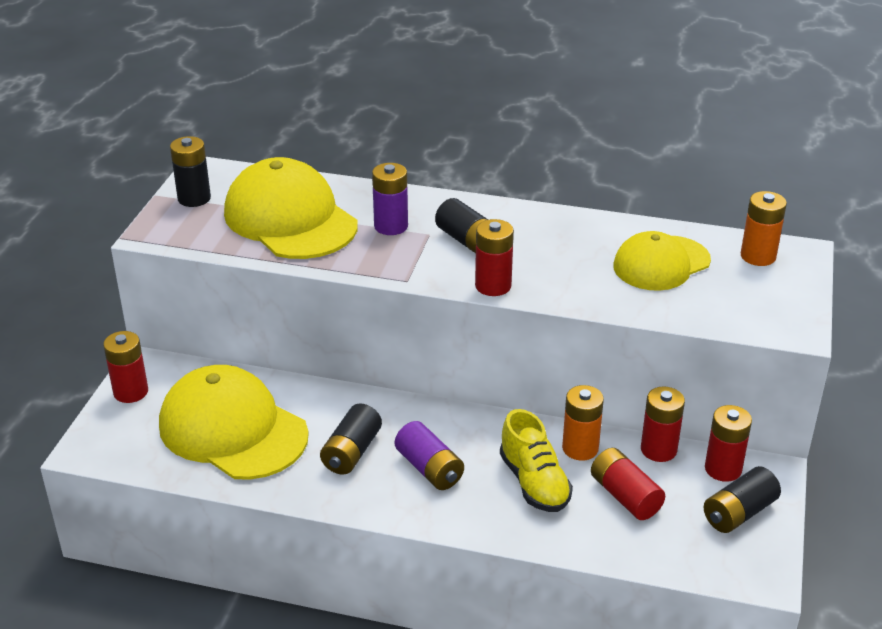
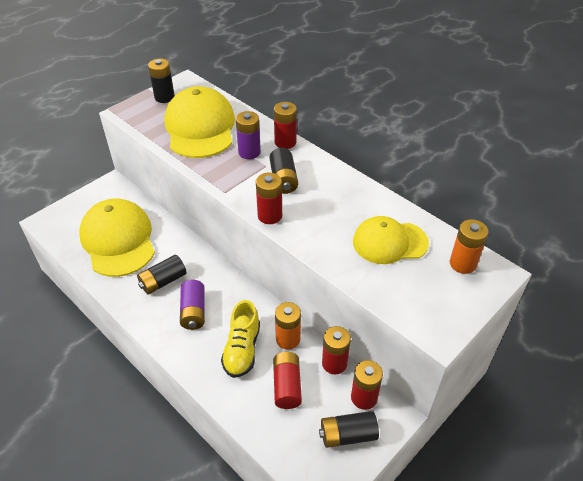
camera: 30 degrees right, 10 degrees up
(131, 392) = (91, 197): red battery -> red battery (285, 142)

